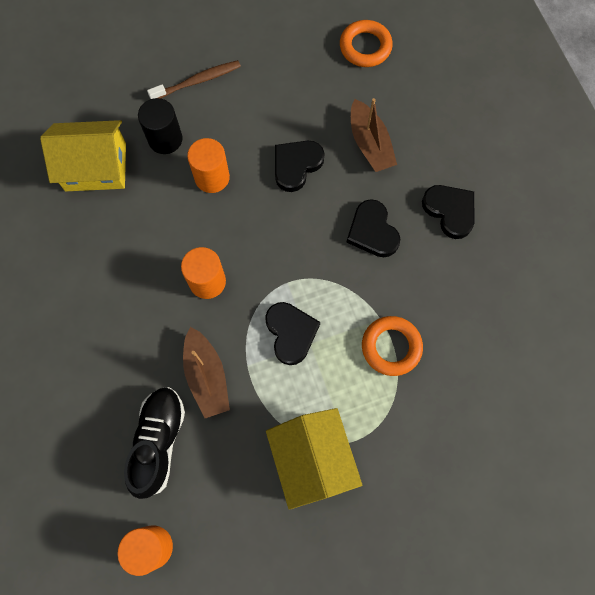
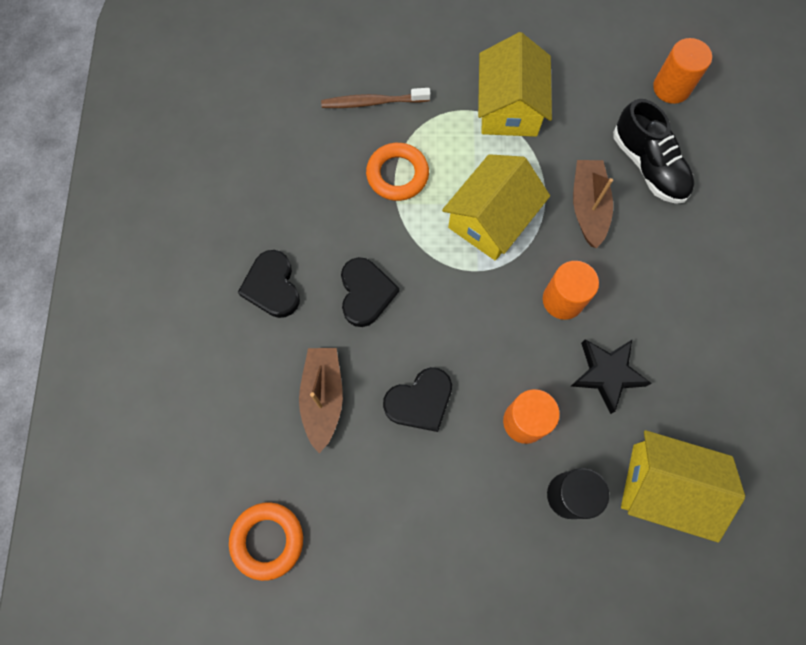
camera: 160 degrees left, 0 degrees up
(156, 233) = (607, 374): none -> black star
(159, 441) = (648, 166): black shoe -> black shoe turned 60 degrees counterclockwise
(197, 81) = (505, 569): brown toothbrush -> brown toothbrush (372, 102)
(291, 333) = (491, 219): black heart -> yellow house

